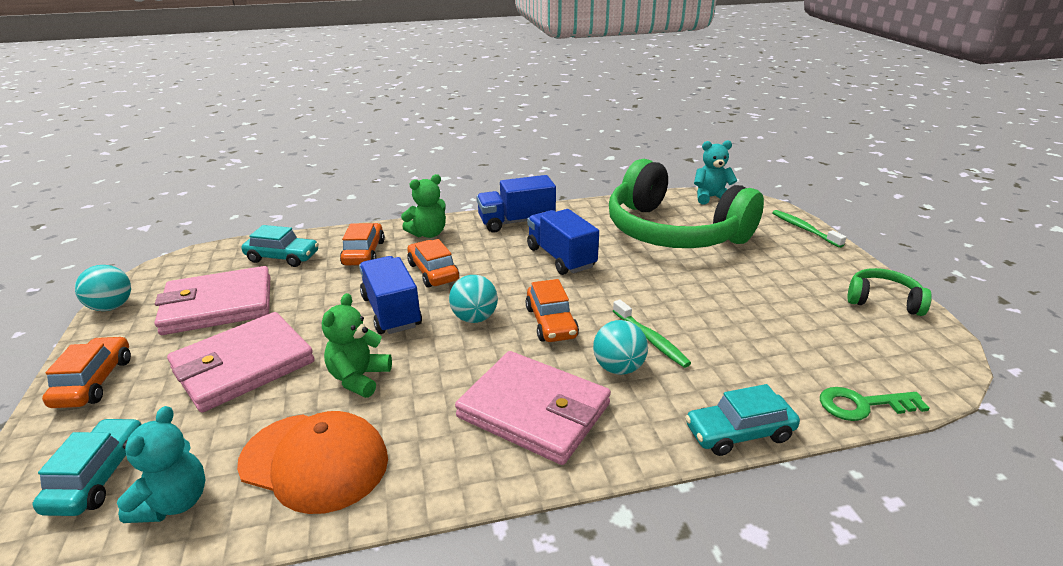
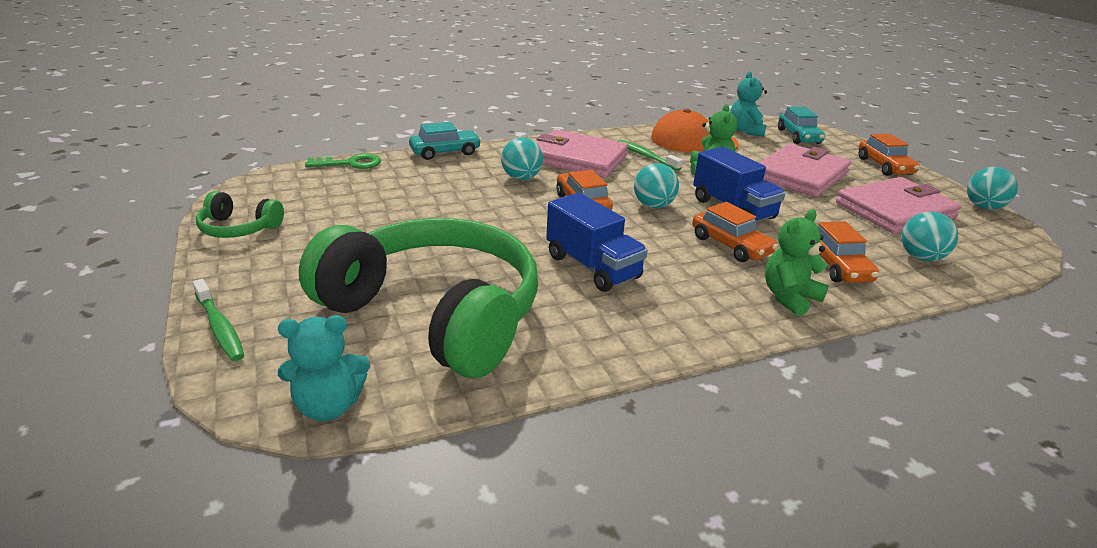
camera: 170 degrees right, 0 degrees up
(282, 257) = (921, 257): turquoise car -> turquoise ball
(516, 222) = (679, 324): blue truck -> none
(651, 339) = (493, 194): green toothbrush -> green toothbrush (646, 156)

